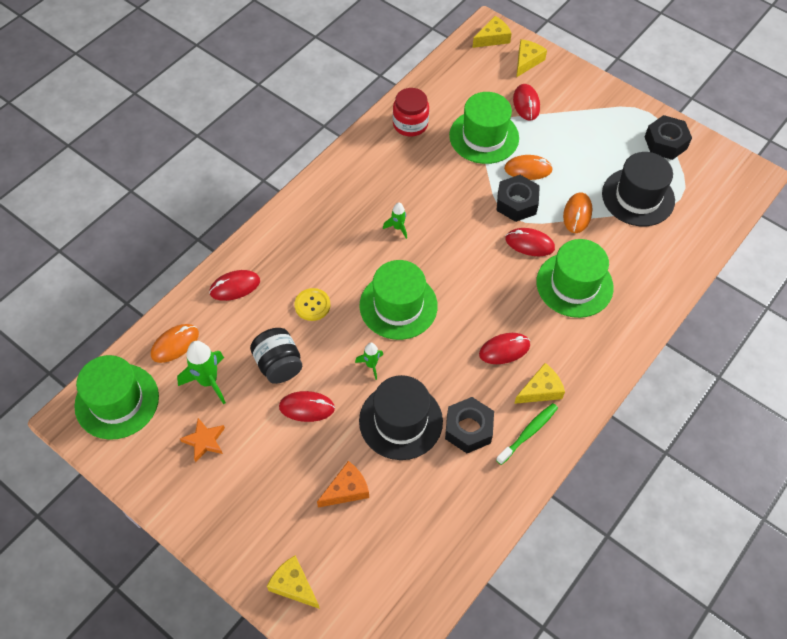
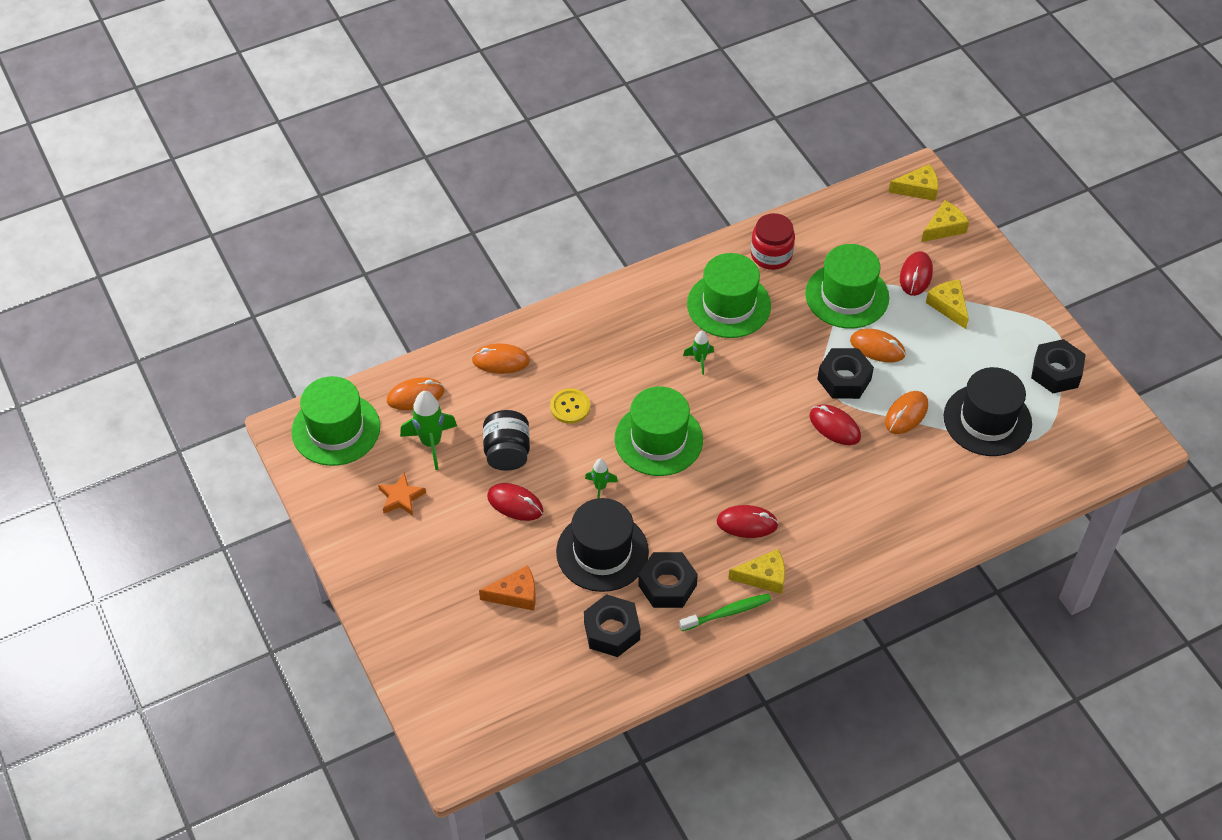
camera: 25 degrees right, 5 degrees down
(235, 287) = (500, 361): red mouse -> orange mouse
(293, 585) = (422, 659): yellow cheese -> yellow cheese (948, 306)
(443, 488) = (612, 631): none -> black nut
(574, 284) = (860, 486): green hat -> green hat (728, 305)

